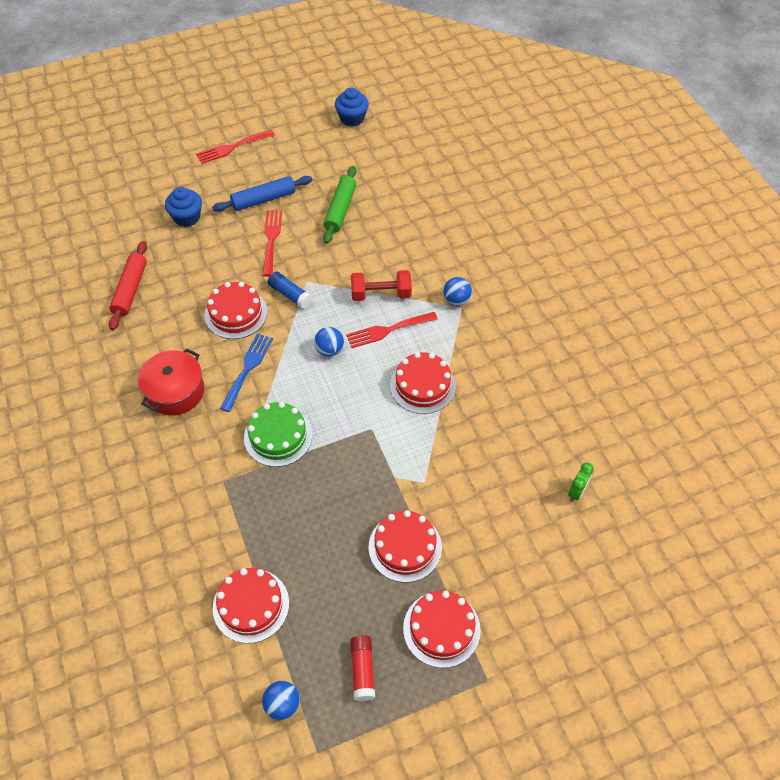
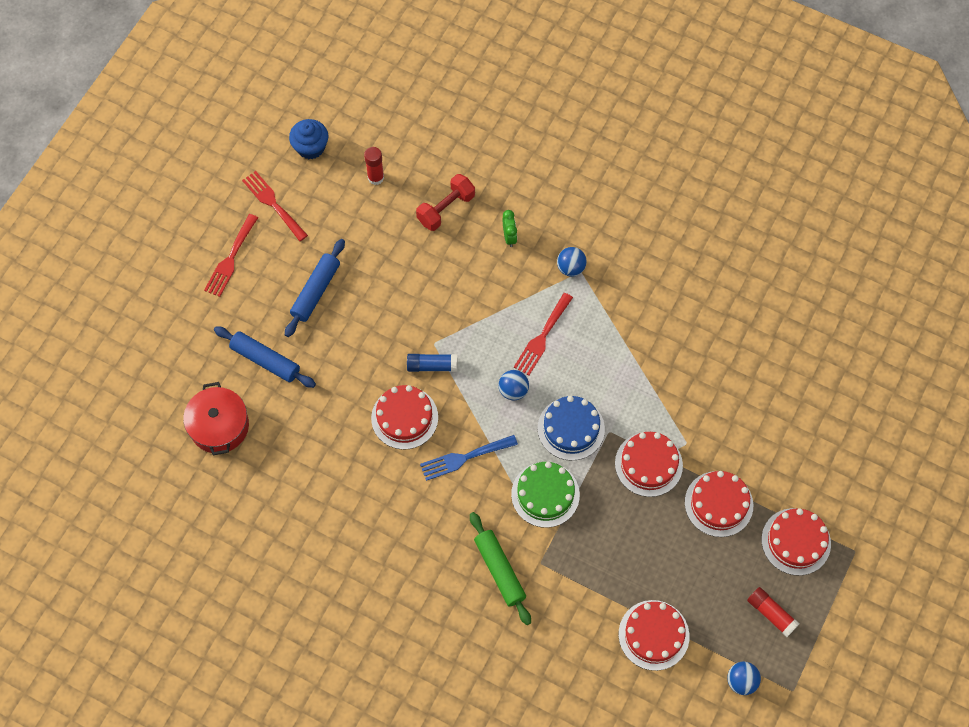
camera: 40 degrees left, 10 degrees up
(130, 290) = (291, 466): red rolling pin -> none
(175, 391) = (426, 523): red pot -> red pot (219, 426)
(187, 217) = (265, 360): blue cupcake -> blue rolling pin
(247, 369) = (464, 458): blue fork -> blue fork turned 90 degrees counterclockwise
(271, 239) = (363, 326): red fork -> red fork (273, 204)
(340, 209) = (394, 252): green rolling pin -> green rolling pin (499, 570)
(345, 405) = (571, 428): none -> blue cake
(376, 160) = (376, 177): none -> red glue stick
(381, 294) = (506, 308): red dumbbell -> red dumbbell (446, 209)
(422, 385) = (613, 365): red cake -> red cake (648, 464)
(577, 491) = (798, 364): green clock -> green clock (509, 237)

